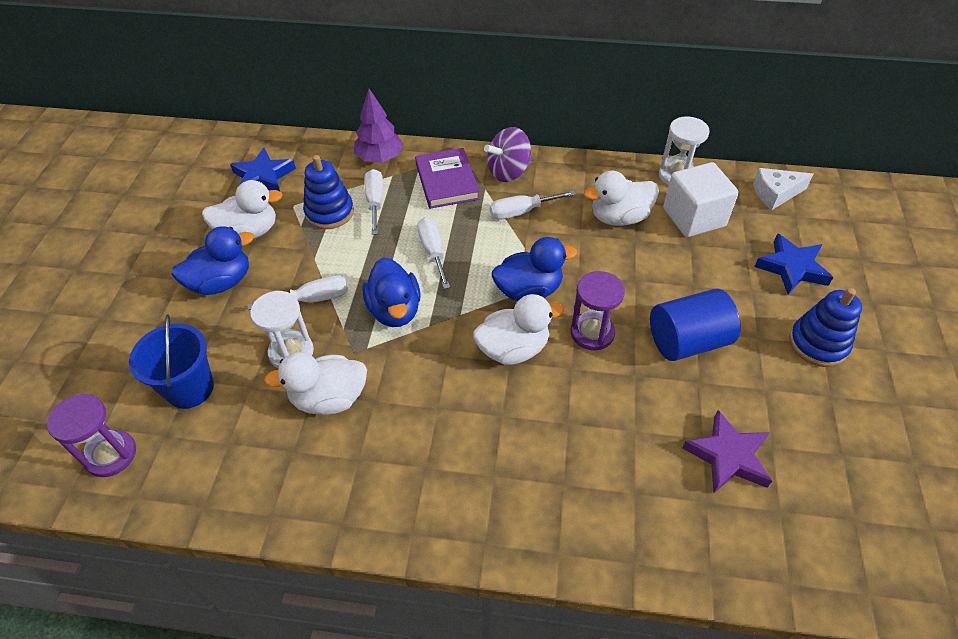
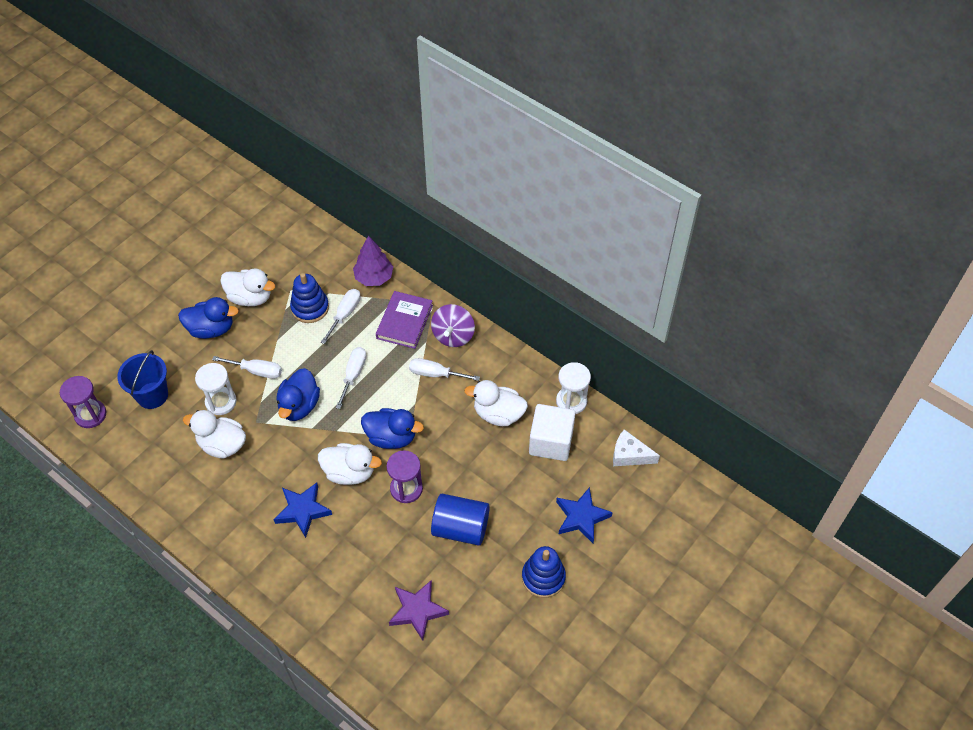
camera: 30 degrees right, 5 degrees up
(263, 177) = (287, 255): blue star -> blue star (303, 510)
(508, 172) = (453, 335): purple spinning top -> purple spinning top turned 75 degrees counterclockwise

